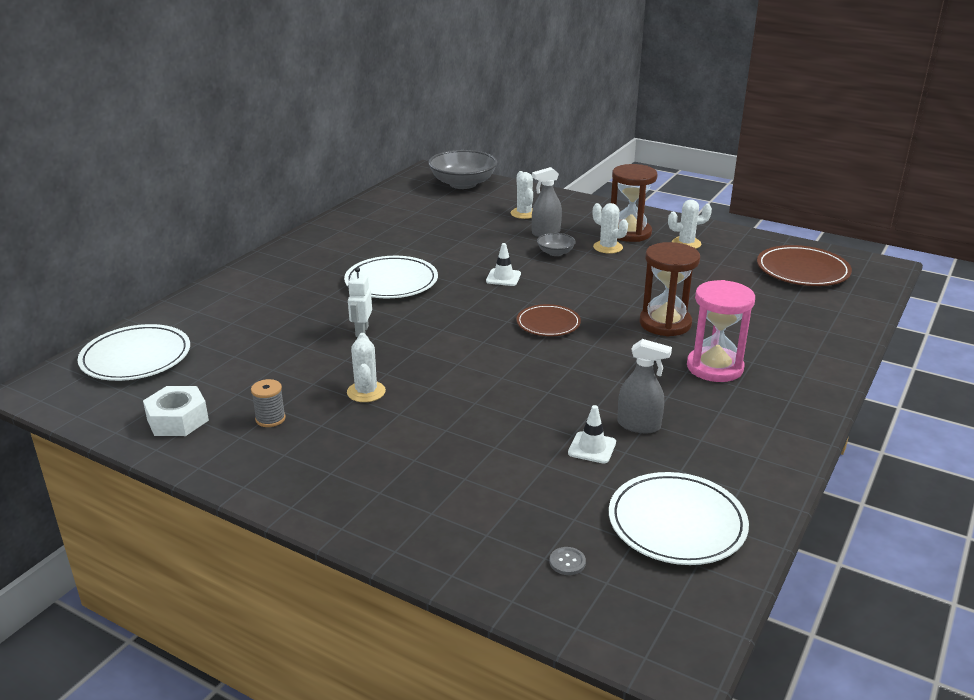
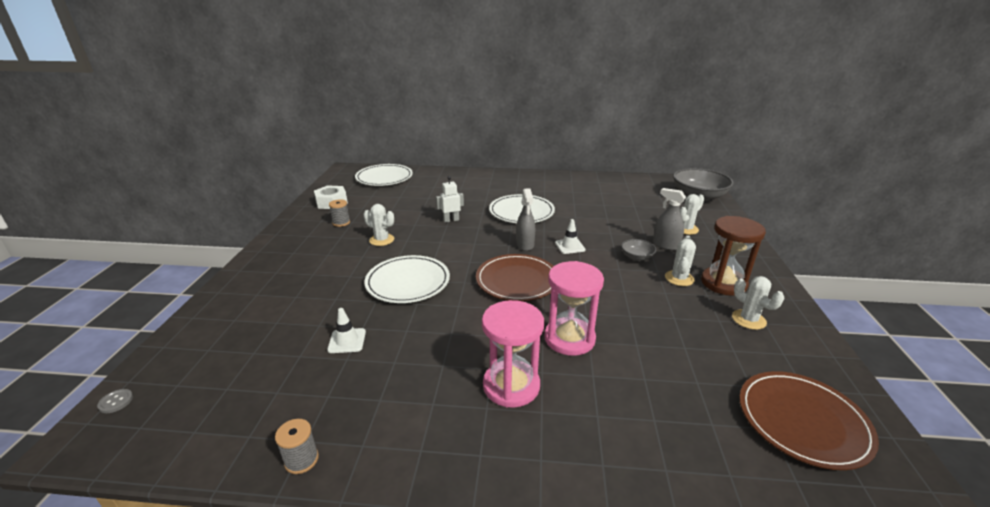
camera: 65 degrees right, 0 degrees up
(366, 392) = (381, 240): white cactus -> white cactus turned 60 degrees clockwise
(548, 323) = (517, 280): brown plate -> brown plate, size x1.57
(567, 562) = (202, 361): grey button -> grey button (116, 402)
(639, 425) = (388, 358): grey spray bottle -> grey spray bottle (525, 245)
(665, 323) = (569, 338): brown hourglass -> pink hourglass
(677, 523) = (250, 408): white plate -> white plate (408, 282)
(763, 493) = (301, 460): none -> grey spool

